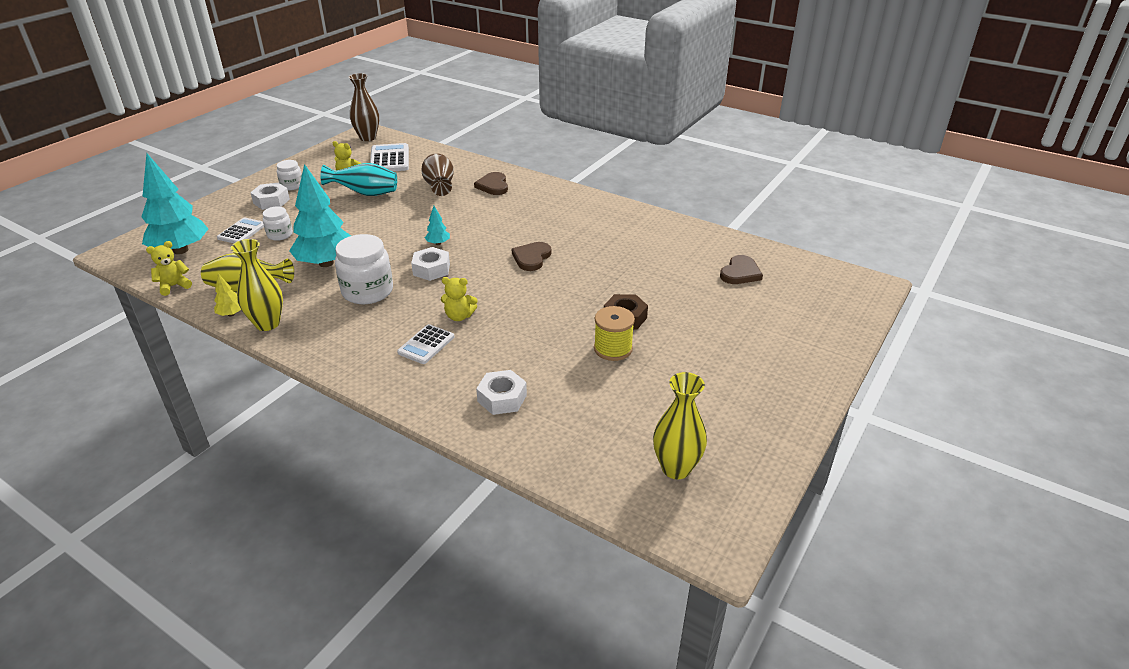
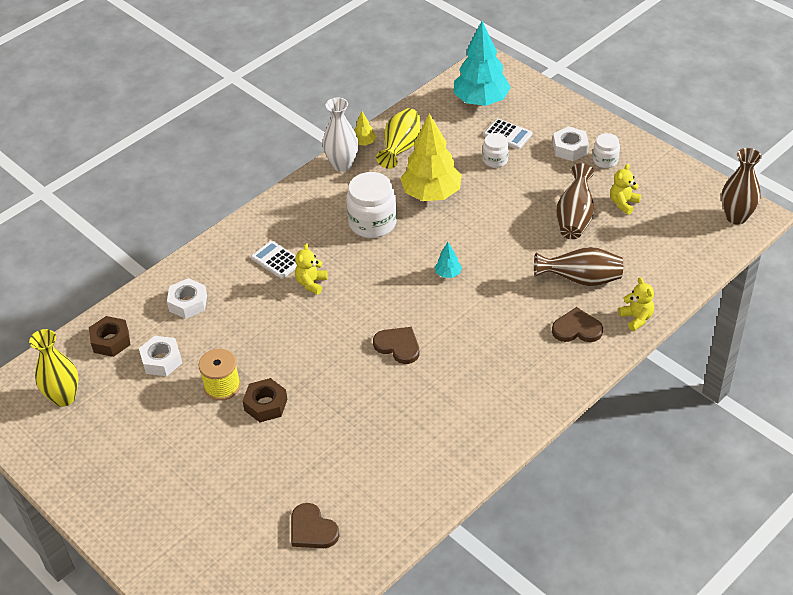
camera: 105 degrees right, 10 degrees up
(174, 286) = (419, 106): yellow teddy bear -> yellow teddy bear (636, 318)
(267, 324) = (342, 165): yellow vase -> white vase
(326, 263) = (431, 194): turquoise tree -> yellow tree
(365, 194) = (575, 218): turquoise vase -> brown vase
(389, 159) = (667, 237): white calculator -> none
(431, 269) = (398, 267): white nut -> white nut (161, 360)
(576, 450) = (111, 341): none -> brown nut

